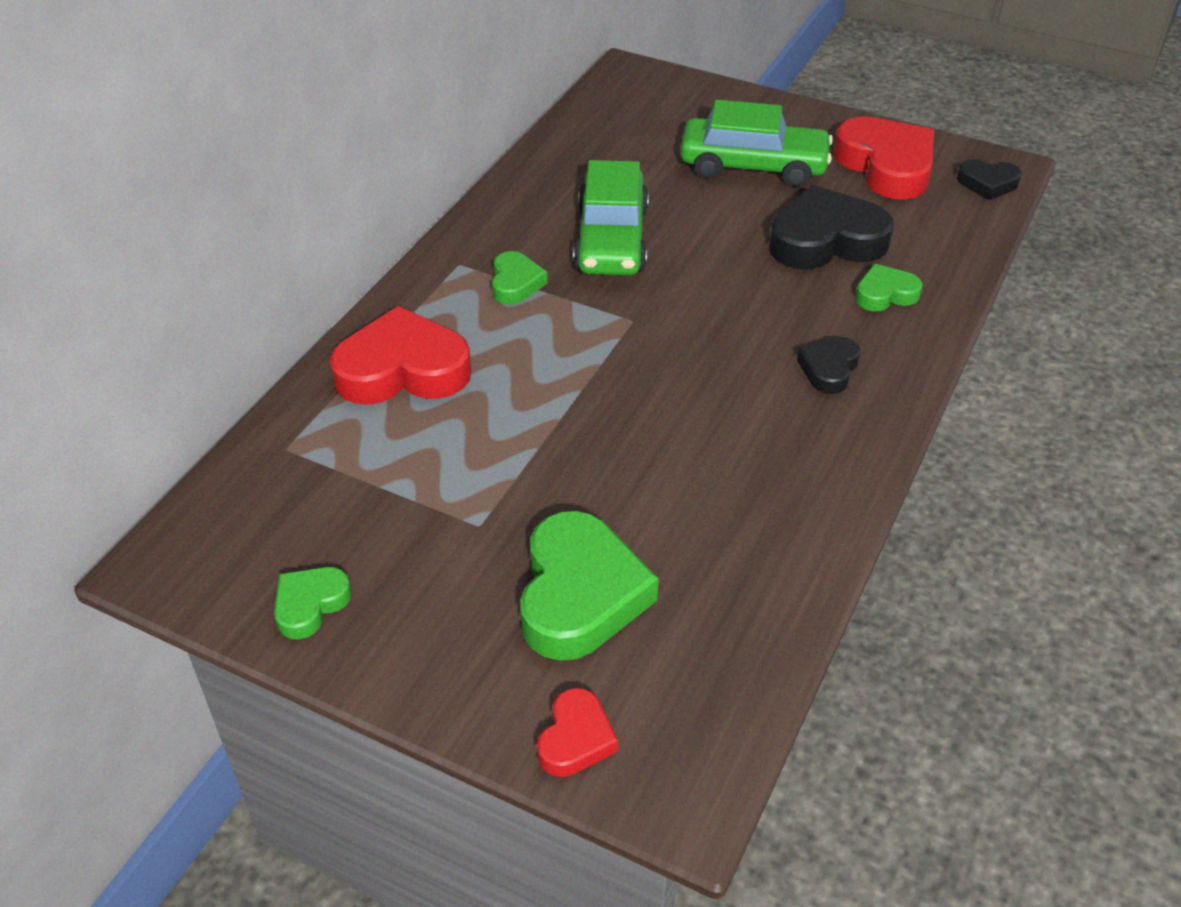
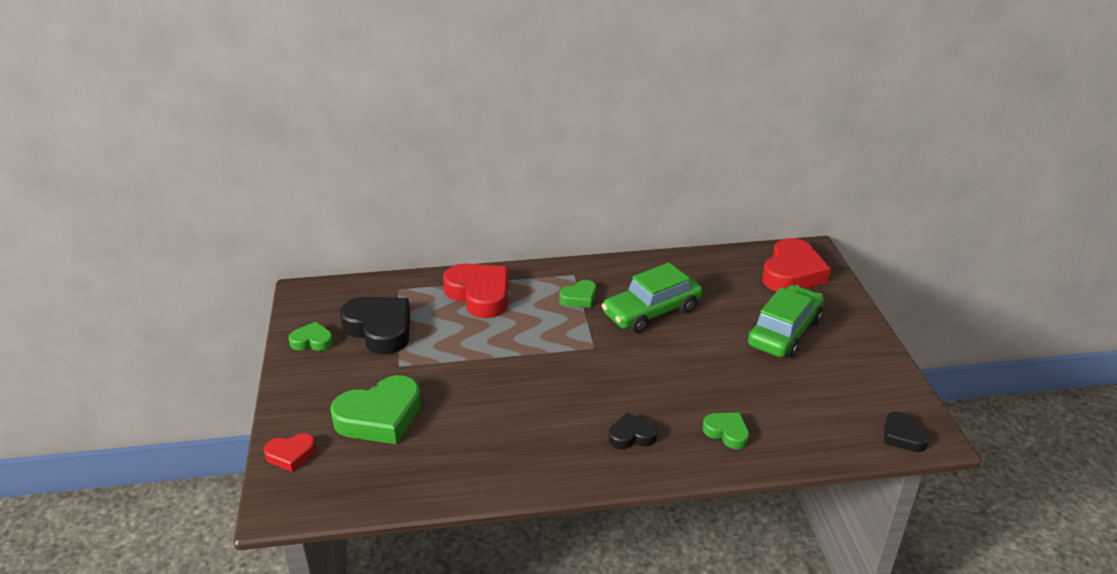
camera: 55 degrees right, 10 degrees down
(753, 166) = (784, 332): green car -> green car turned 120 degrees counterclockwise
(826, 240) = (749, 389): black heart -> black heart (380, 329)
(886, 166) = (859, 384): red heart -> red heart (792, 273)

